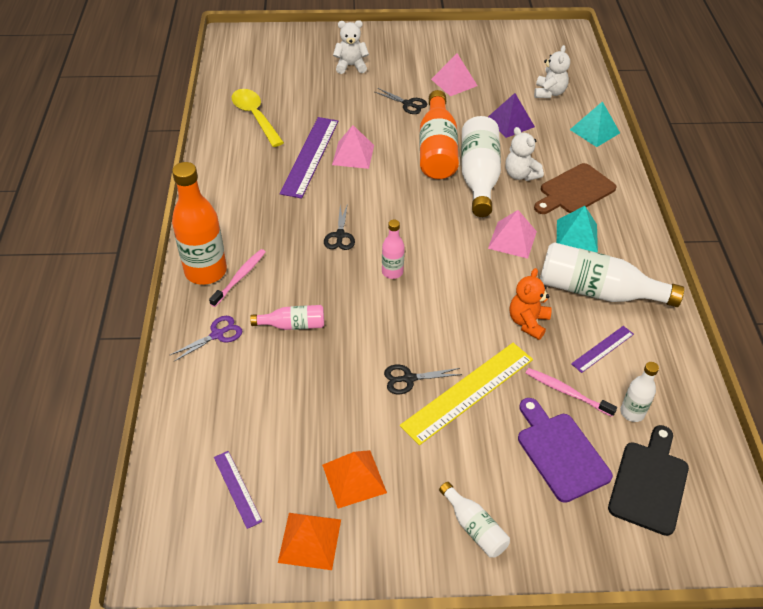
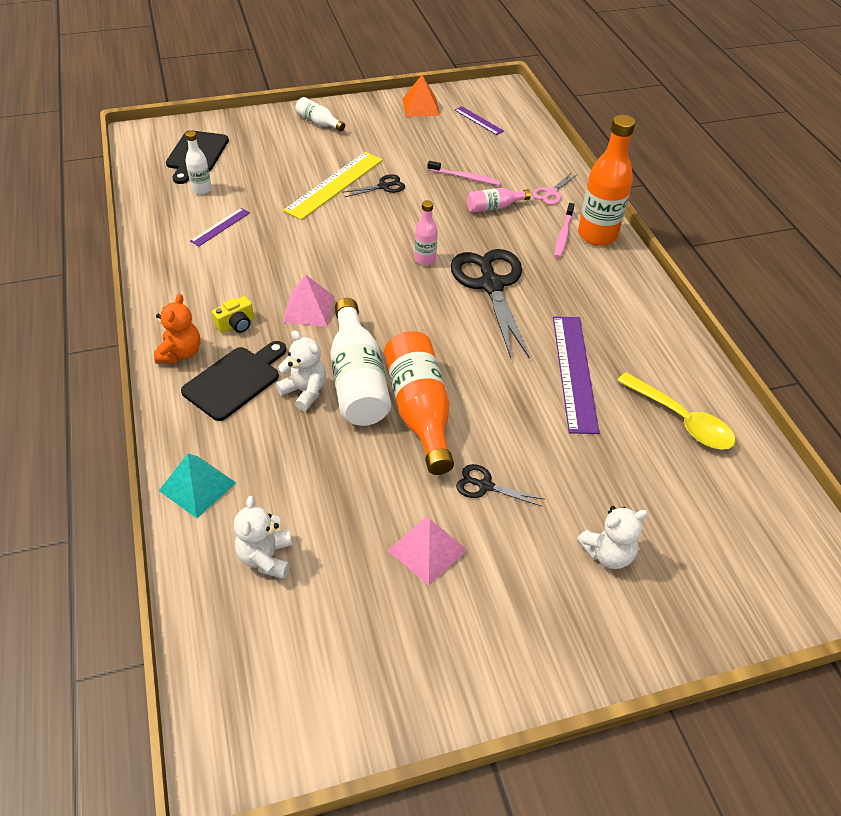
camera: 165 degrees right, 0 degrees up
(217, 335) = (551, 193): purple scissors -> pink scissors
(340, 235) = (491, 285): black scissors -> black scissors, size x2.20
(353, 155) = (523, 384): pink pyramid -> none
(354, 478) = (404, 133): orange pyramid -> none
(510, 122) = (326, 478): purple pyramid -> none
(528, 322) = (288, 237): orange teddy bear -> orange teddy bear (180, 353)
(560, 452) = (260, 161): purple cutting board -> none
(567, 392) = (254, 195): pink toothbrush -> pink toothbrush (465, 177)
(575, 190) = (235, 380): brown cutting board -> black cutting board
(577, 235) = (236, 324): turquoise pyramid -> yellow camera
(597, 291) = (219, 272): white bottle -> none

